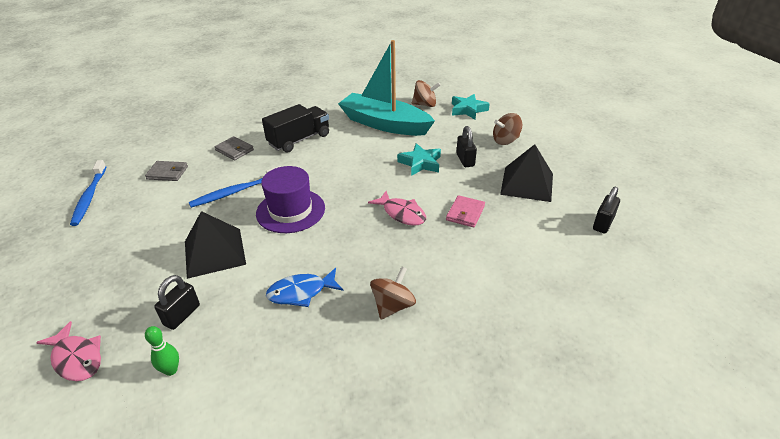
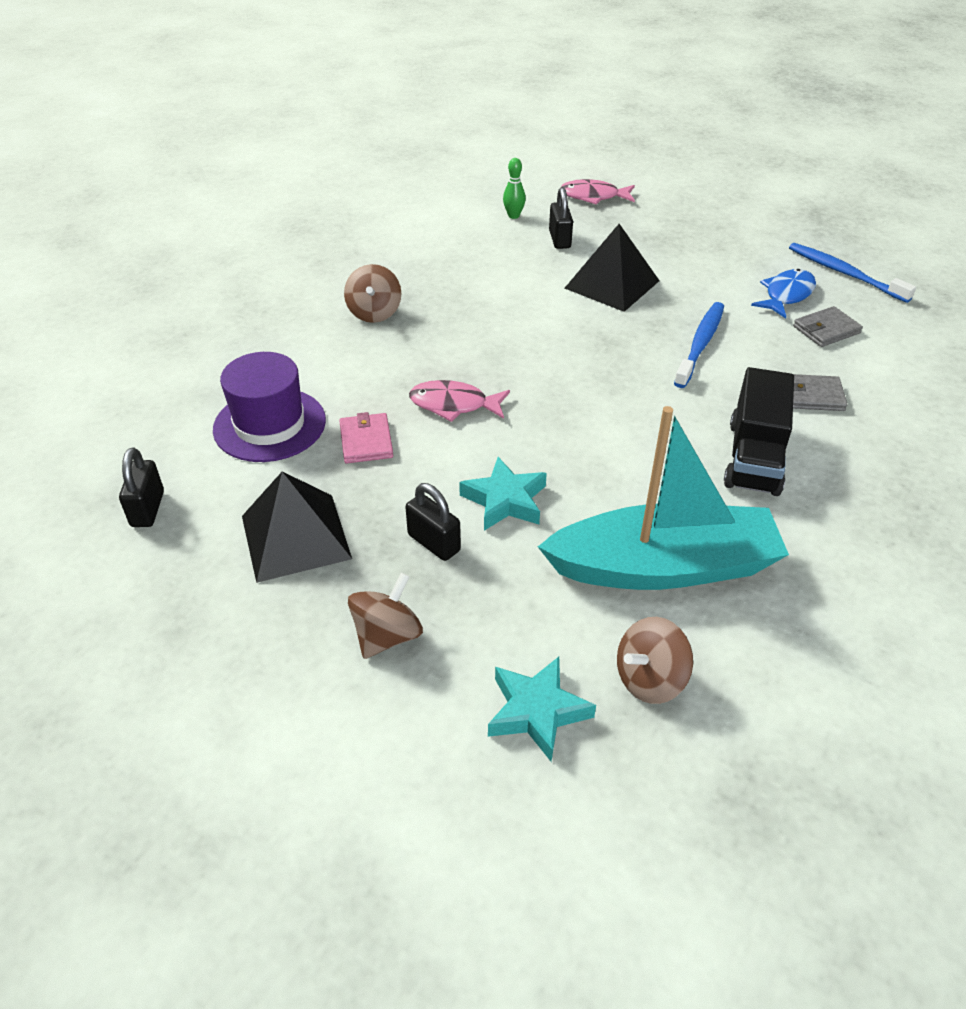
camera: 145 degrees right, 5 degrees up
(290, 210) = (598, 351): purple hat -> purple hat (269, 425)
(301, 292) = (477, 289): blue fish -> blue fish (786, 295)

